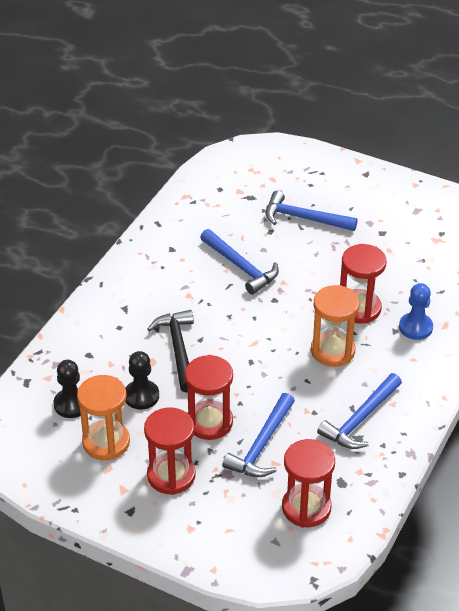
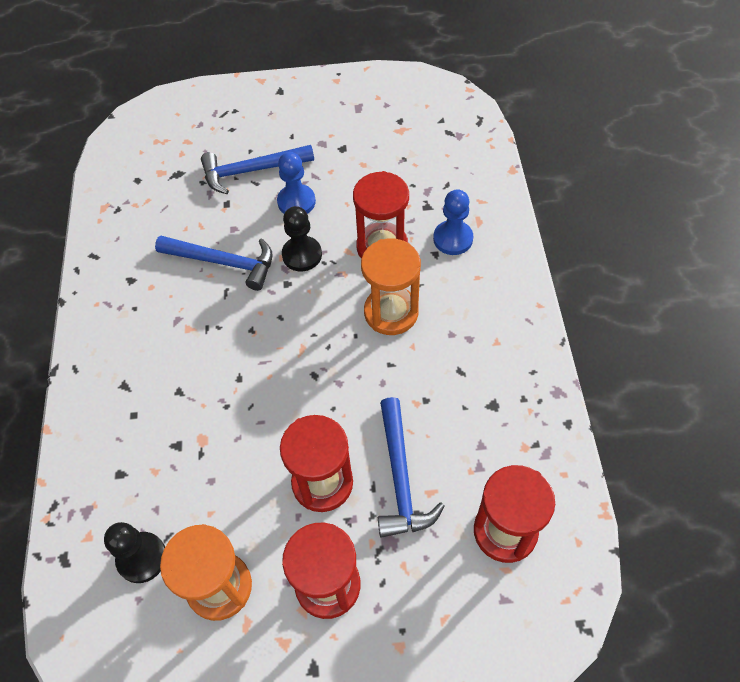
camera: 30 degrees left, 15 degrees up
(141, 396) = (220, 494): black pawn -> black pawn (302, 255)
(178, 349) = (222, 405): black hammer -> none
(320, 252) = (296, 202): none -> blue pawn
(360, 419) = (479, 381): blue hammer -> none

